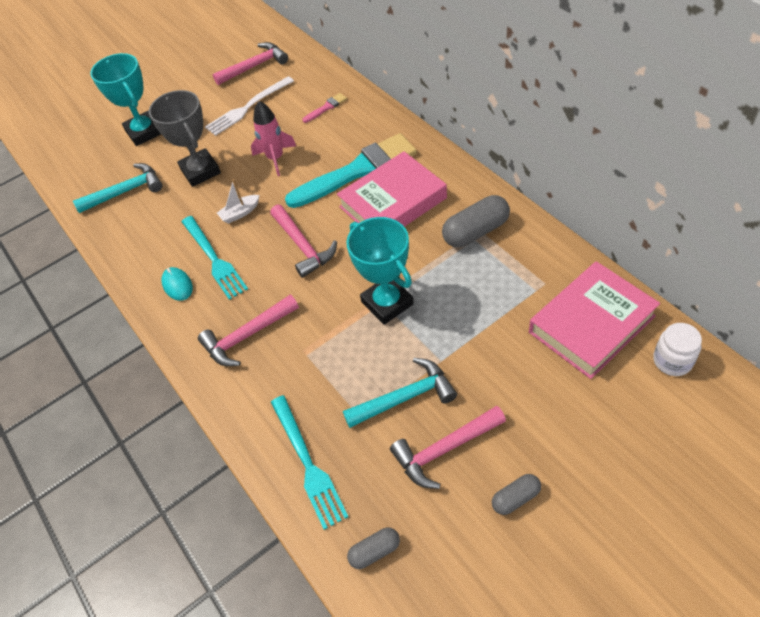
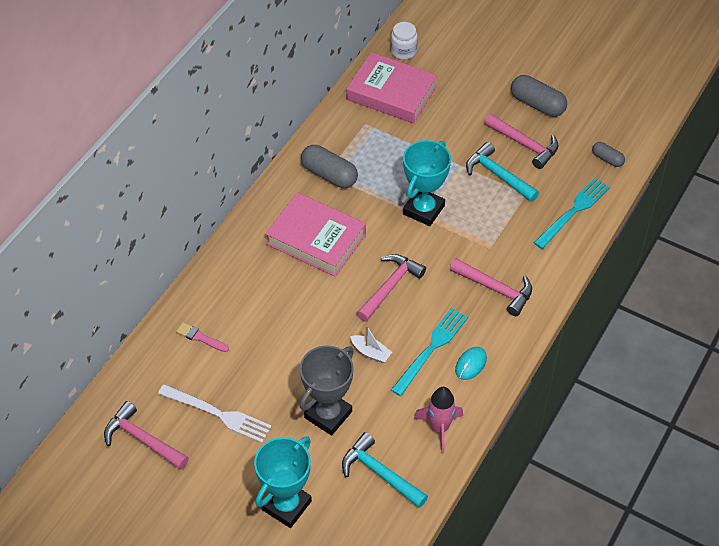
camera: 120 degrees left, 0 degrees up
(275, 158) = (289, 353): pink rocket -> pink rocket (439, 428)
(357, 171) = (285, 278): turquoise brush -> none
(515, 498) = (537, 104): grey capsule -> grey capsule, size x1.76

